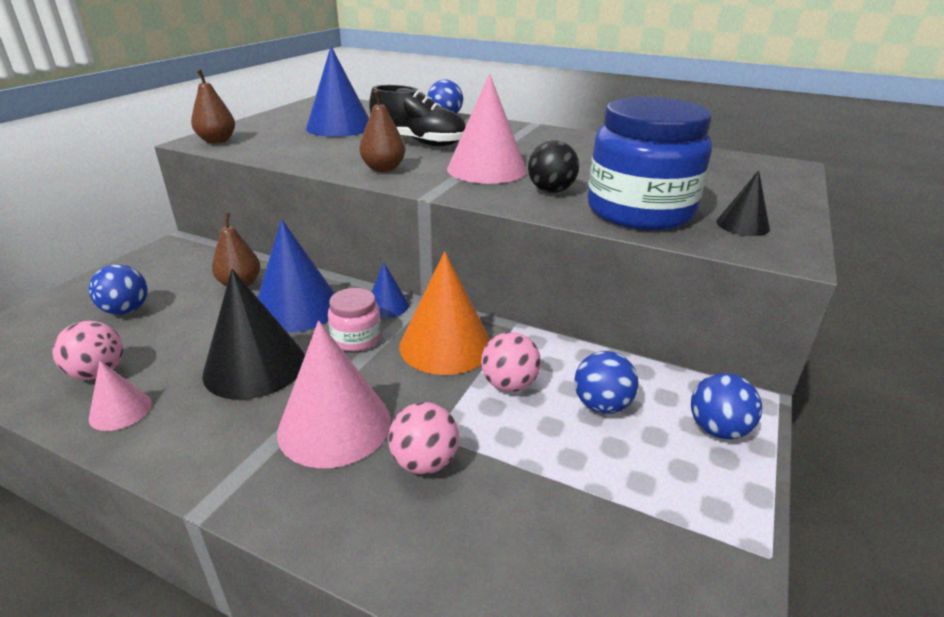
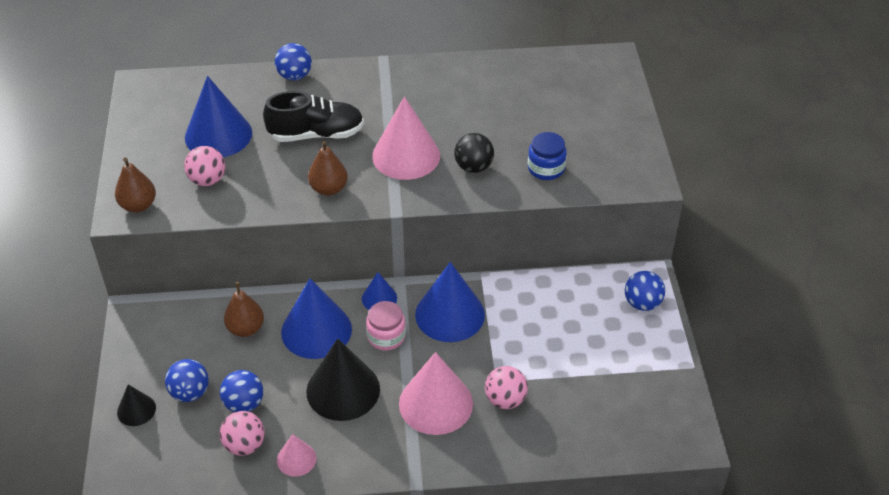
camera: 30 degrees left, 15 degrees up
(445, 345) = (450, 314): orange cone -> blue cone
(509, 384) = (512, 326): pink ball -> pink ball (207, 180)
(601, 405) = (573, 316): blue ball -> blue ball (244, 404)
(639, 211) = (546, 168): blue jar -> blue jar, size x0.48
(742, 225) = (614, 158): black cone -> black cone (136, 410)

